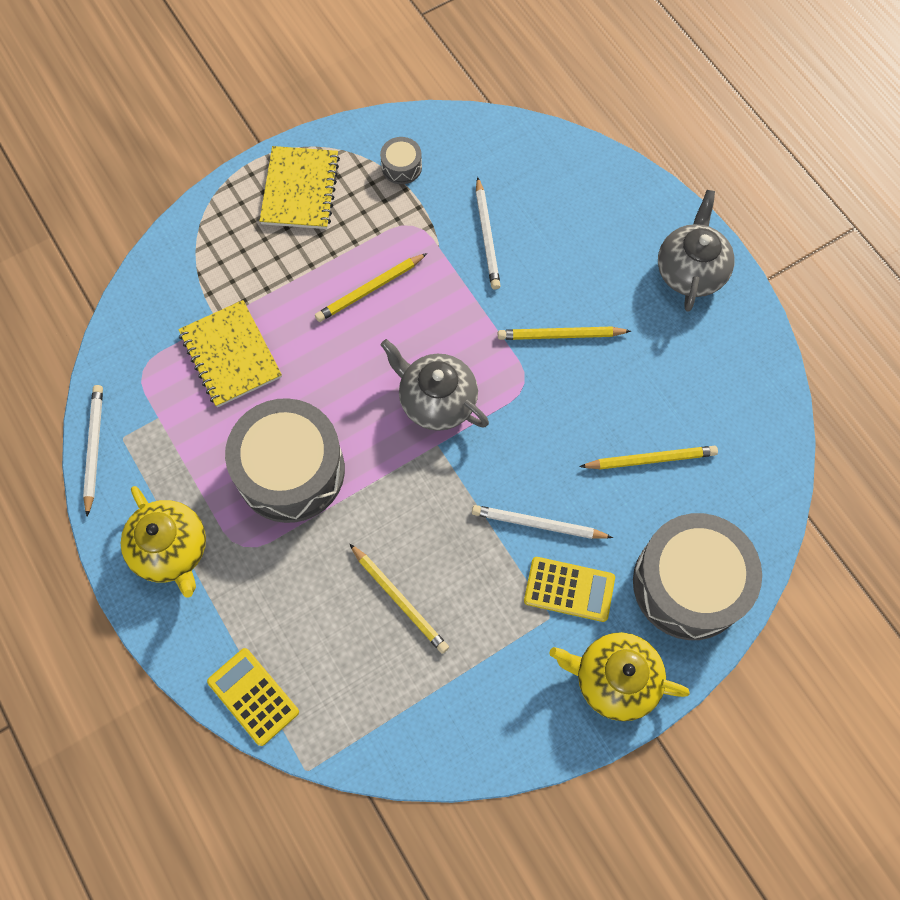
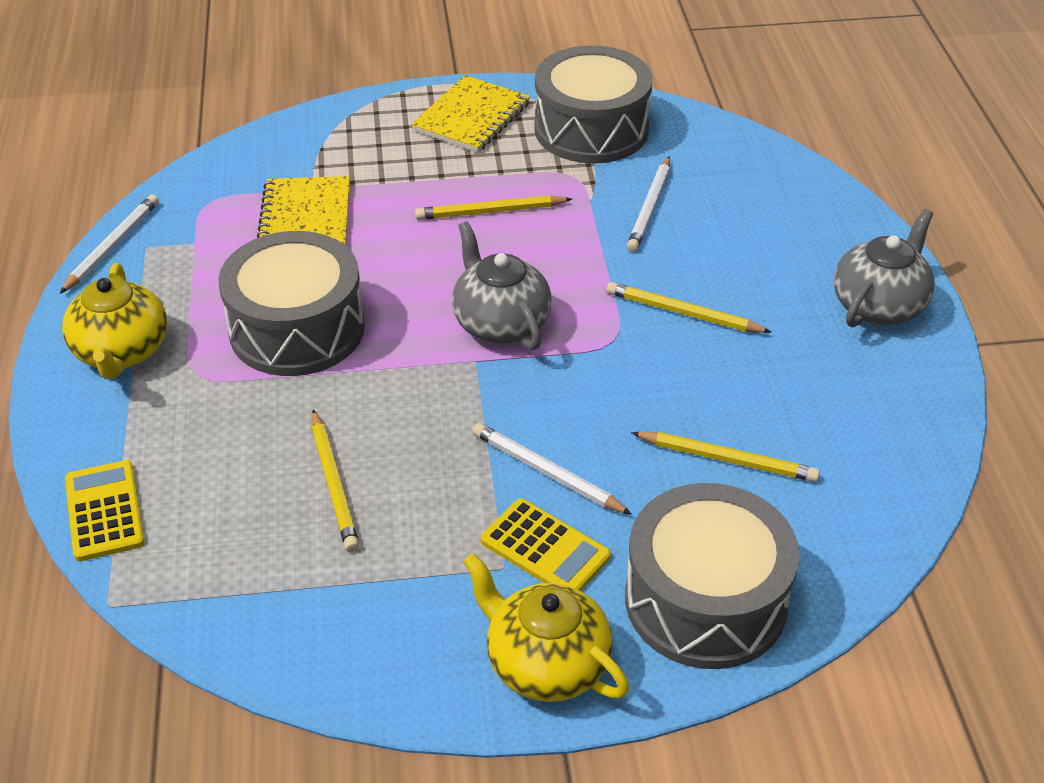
camera: 25 degrees right, 25 degrees down
(401, 167) = (591, 129): grey drum -> grey drum, size x2.40

